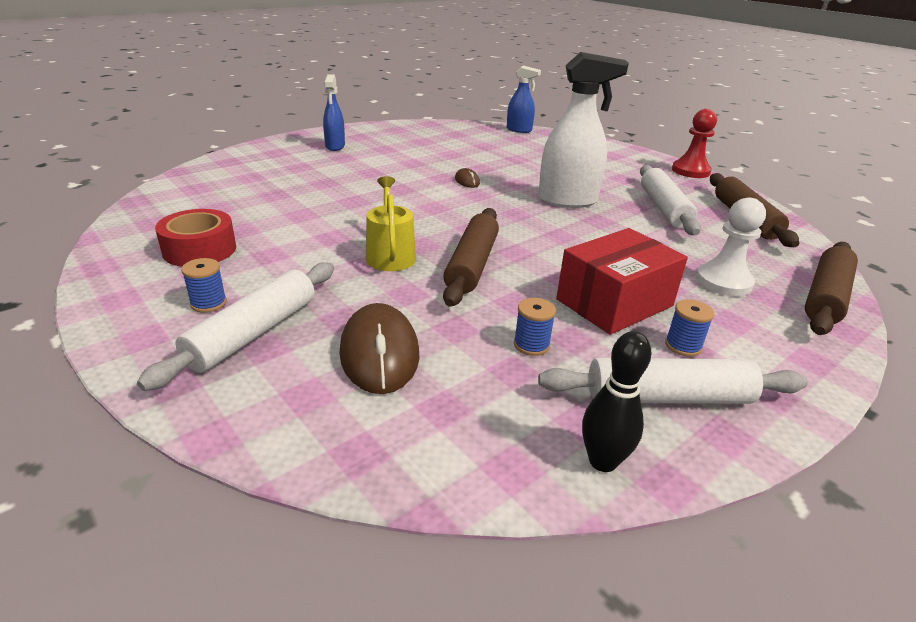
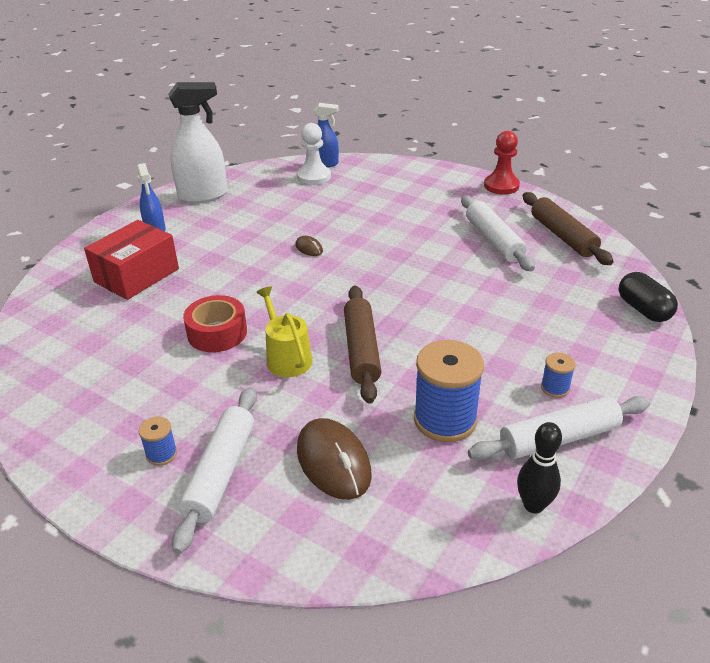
camera: 15 degrees left, 5 degrees up
(200, 250) = (111, 398): red tape -> red tape (217, 333)
(531, 345) = (445, 420): blue spool -> blue spool, size x2.13
(568, 201) = (409, 251): white spray bottle -> white spray bottle (203, 195)
(614, 302) = (490, 359): red box -> red box (136, 275)
(723, 282) = (565, 314): white pawn -> white pawn (314, 177)
(826, 297) = (643, 310): brown rolling pin -> black capsule

